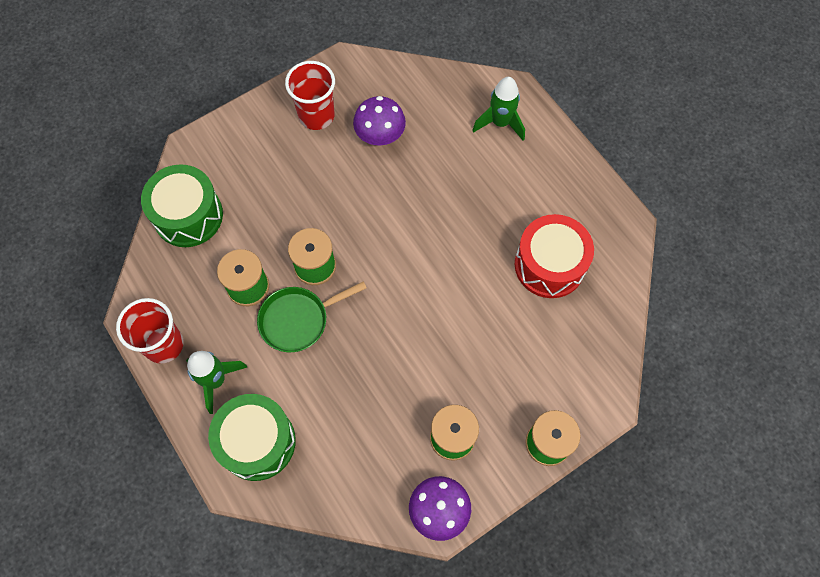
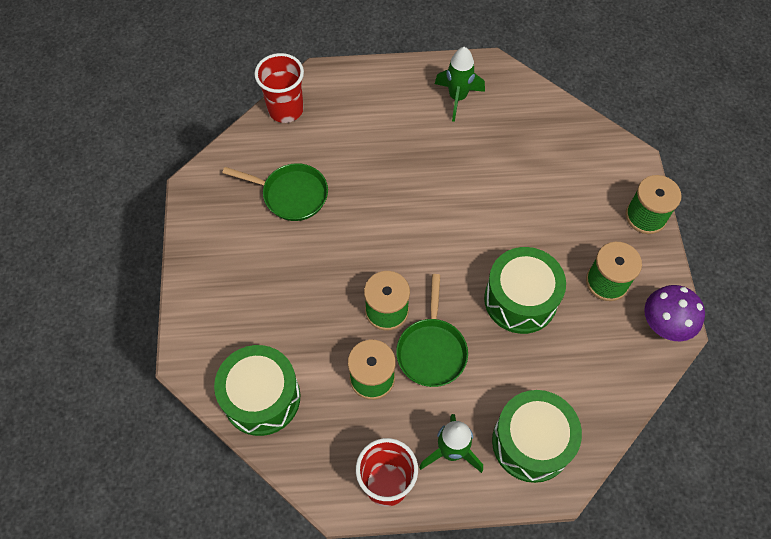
camera: 60 degrees left, 5 degrees down
(316, 115) = (233, 235): red cup -> red cup (285, 110)
(380, 135) = (291, 194): purple mushroom -> green pan
(388, 369) = (520, 299): none -> green drum
(500, 123) = (343, 101): green rocket -> green rocket (457, 98)
(549, 265) = (495, 135): red drum -> none

